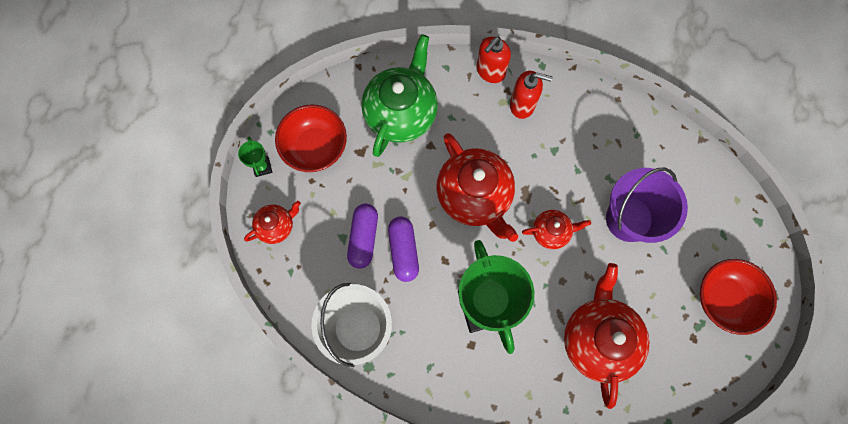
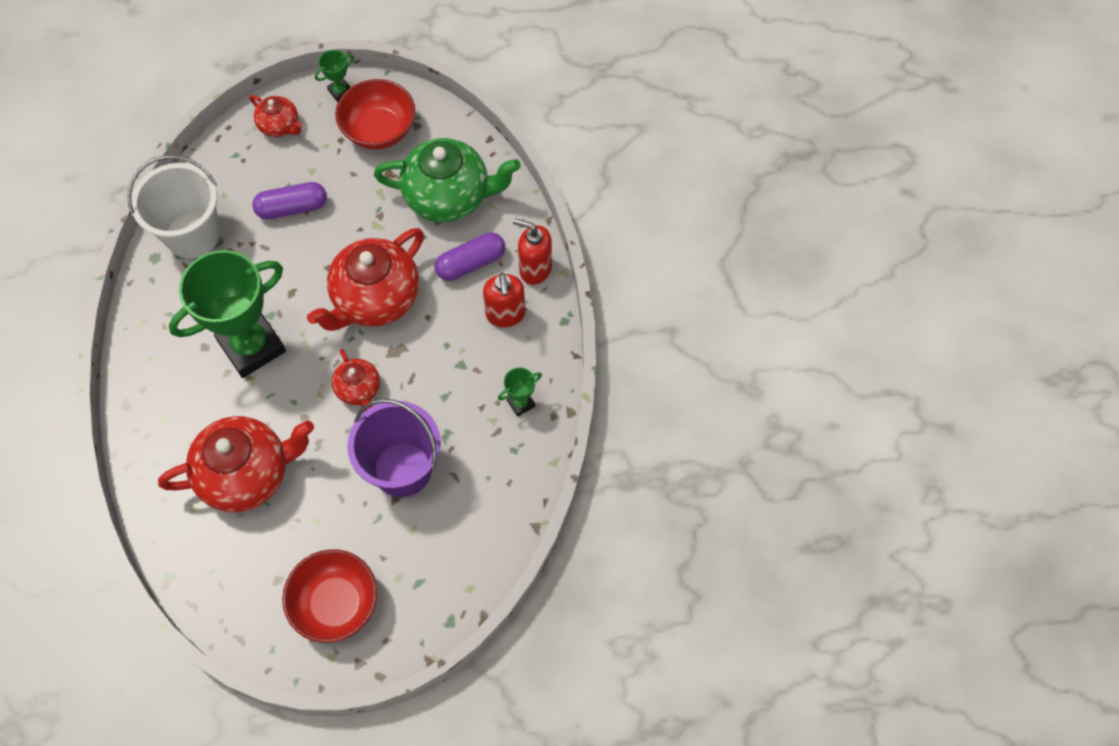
camera: 70 degrees right, 10 degrees down
(403, 251) = (290, 250): purple capsule -> purple capsule (471, 263)
(600, 118) = (521, 403): none -> green trophy

